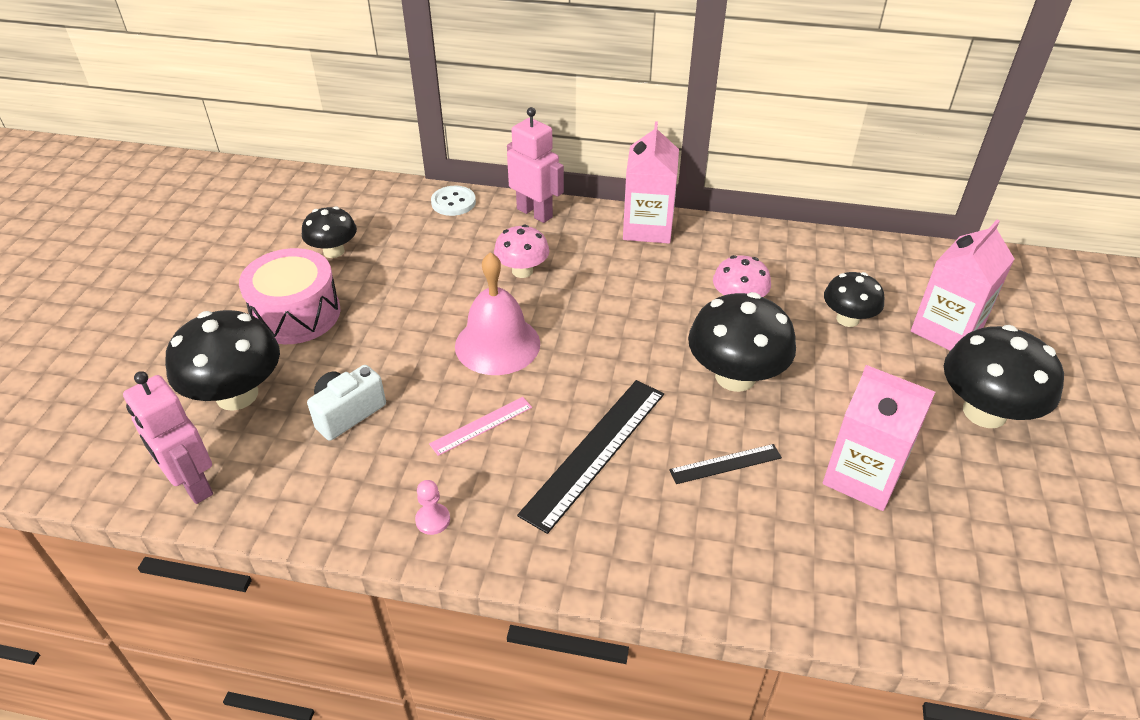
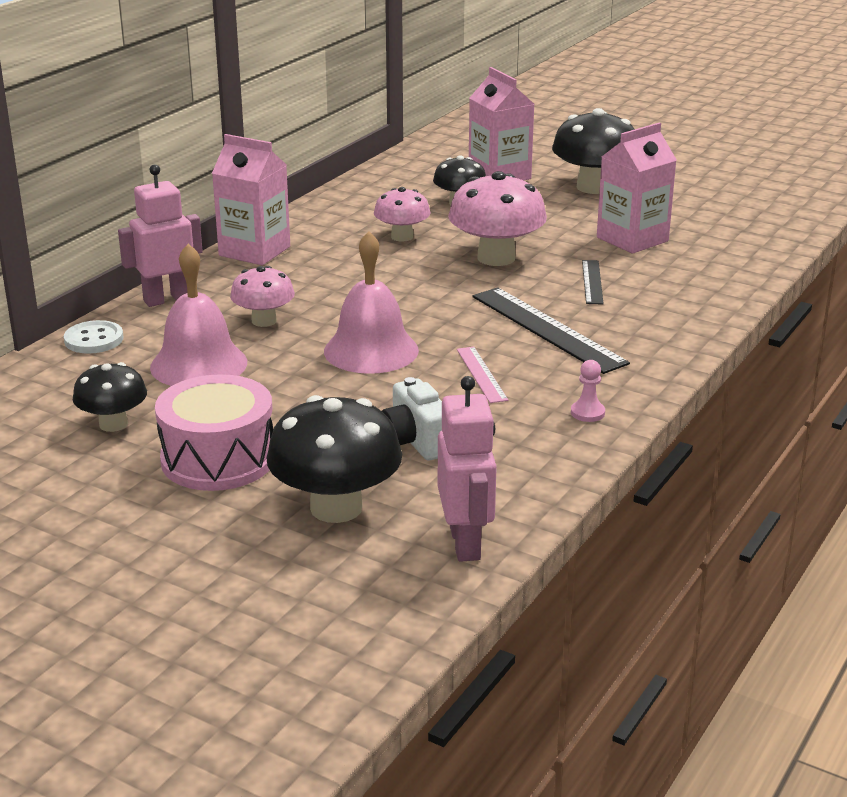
camera: 70 degrees left, 15 degrees down
(193, 484) = (465, 543): pink robot -> pink robot turned 75 degrees counterclockwise
(435, 261) = (198, 364): none -> pink bell
(735, 377) = (496, 258): black mushroom -> pink mushroom

